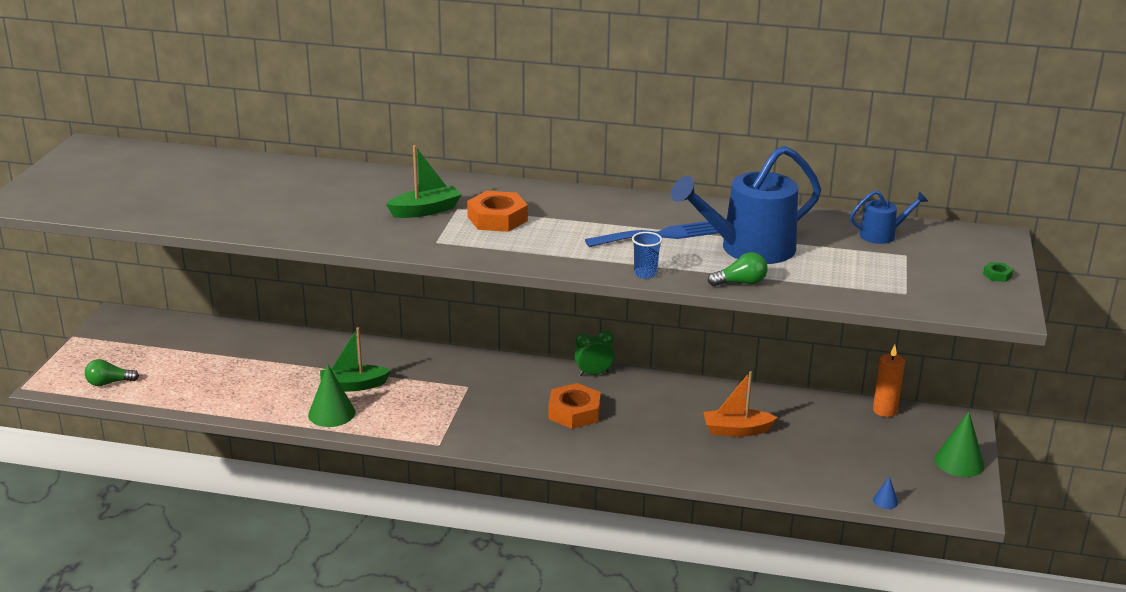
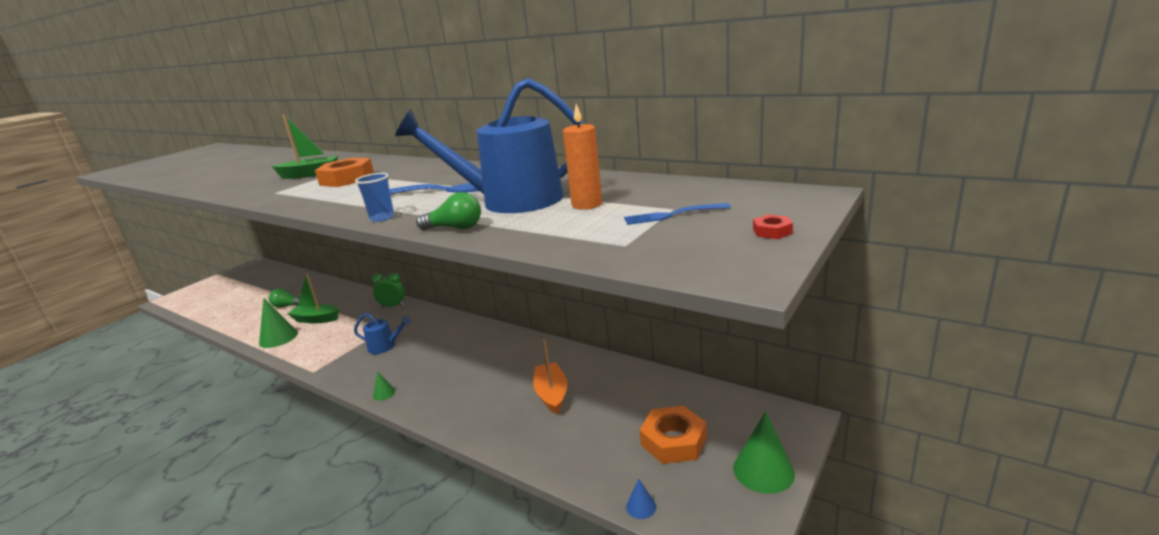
camera: 25 degrees right, 5 degrees down
(109, 383) = (193, 303): green light bulb -> green light bulb (287, 306)
(556, 454) = (384, 393): none -> green cone
(574, 412) = (436, 358): orange nut -> orange nut (673, 441)
(593, 373) = (483, 328): green clock -> green clock (393, 306)
(736, 430) = (552, 394): orange boat -> orange boat turned 60 degrees clockwise
(882, 235) = (668, 192): blue watering can -> blue watering can (385, 346)
(885, 410) = (714, 394): orange candle -> orange candle (587, 204)
(911, 261) = (672, 215): none -> blue fork
(997, 275) = (772, 231): green nut -> red nut

